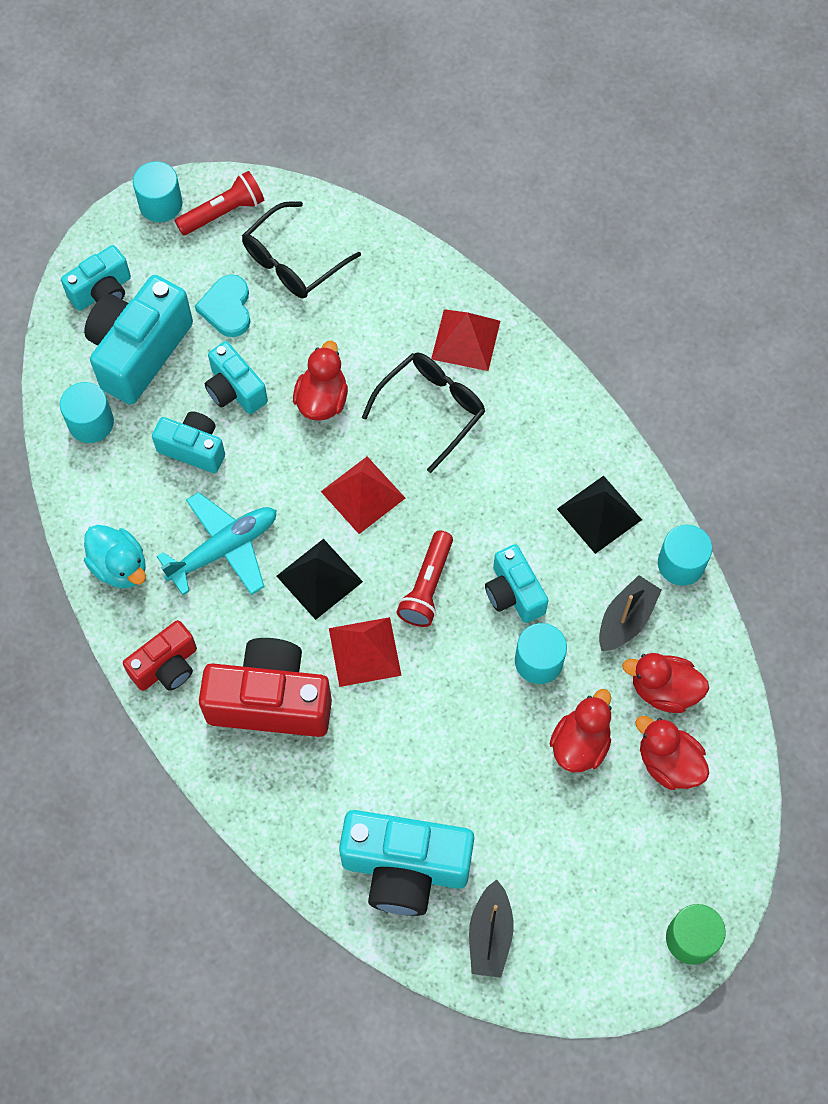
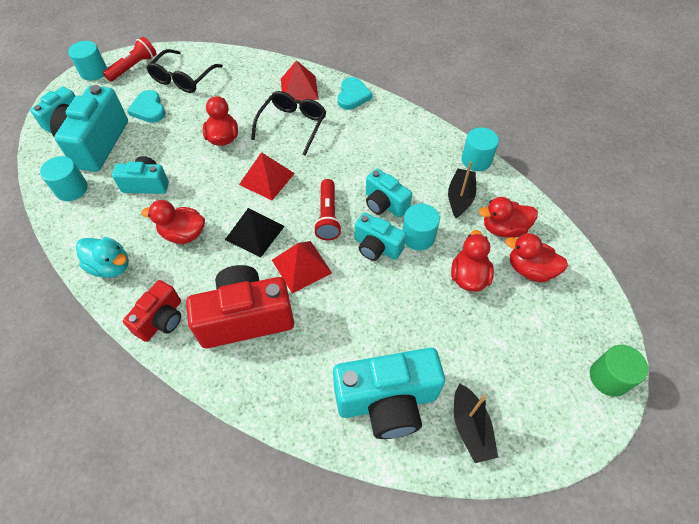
camera: 20 degrees left, 10 degrees down
(224, 548) = (183, 234): turquoise plane -> red duck
(235, 390) = (165, 147): turquoise camera -> turquoise camera (377, 247)
(544, 381) = (353, 96): none -> turquoise heart
(599, 514) = (416, 149): black pyramid -> none

